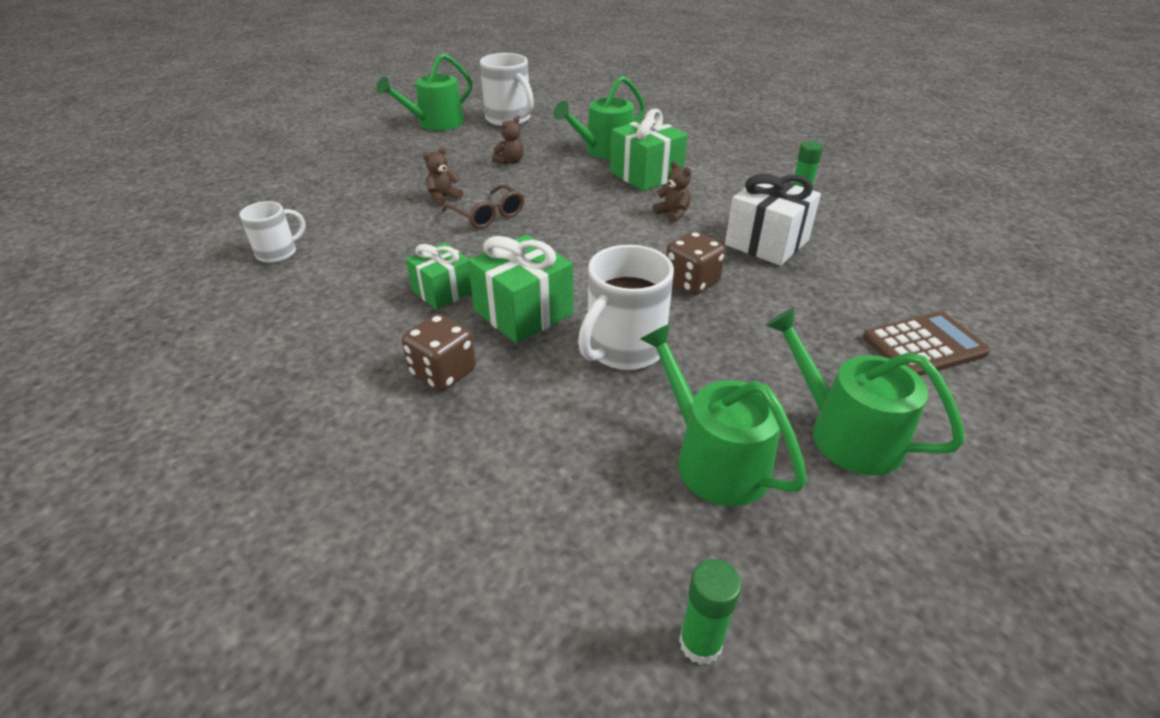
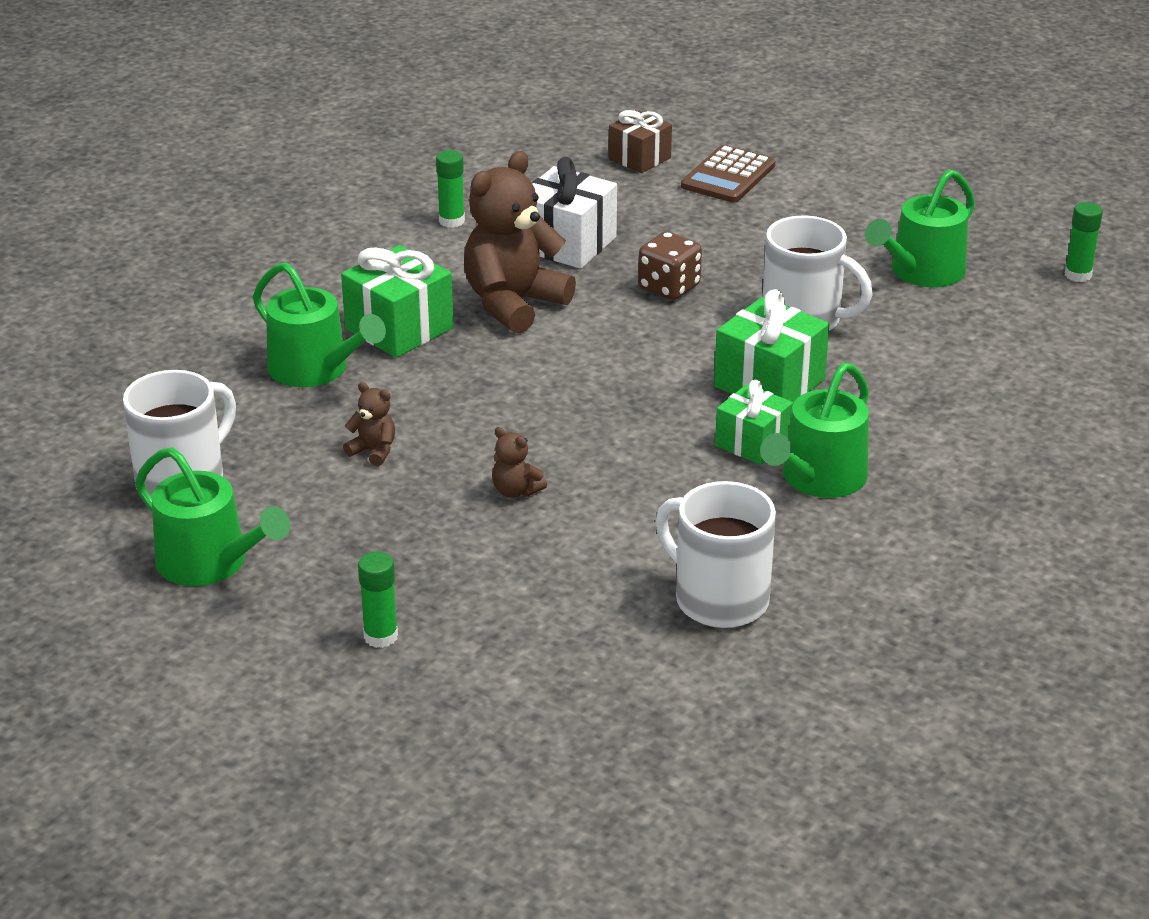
camera: 100 degrees left, 5 degrees down
(278, 253) = (718, 599): white mug -> white mug, size x1.66
(343, 156) = (380, 636): none -> green glue stick
(443, 372) = (889, 415): brown dice -> none
(488, 215) = (558, 442): brown glasses -> none
(672, 214) = (513, 304): brown teddy bear -> brown teddy bear, size x2.31
(845, 433) = (861, 218): green watering can -> green watering can (818, 478)
(924, 345) = (728, 176): brown calculator -> brown calculator turned 120 degrees counterclockwise
(943, 295) = (639, 158): none -> brown gift

